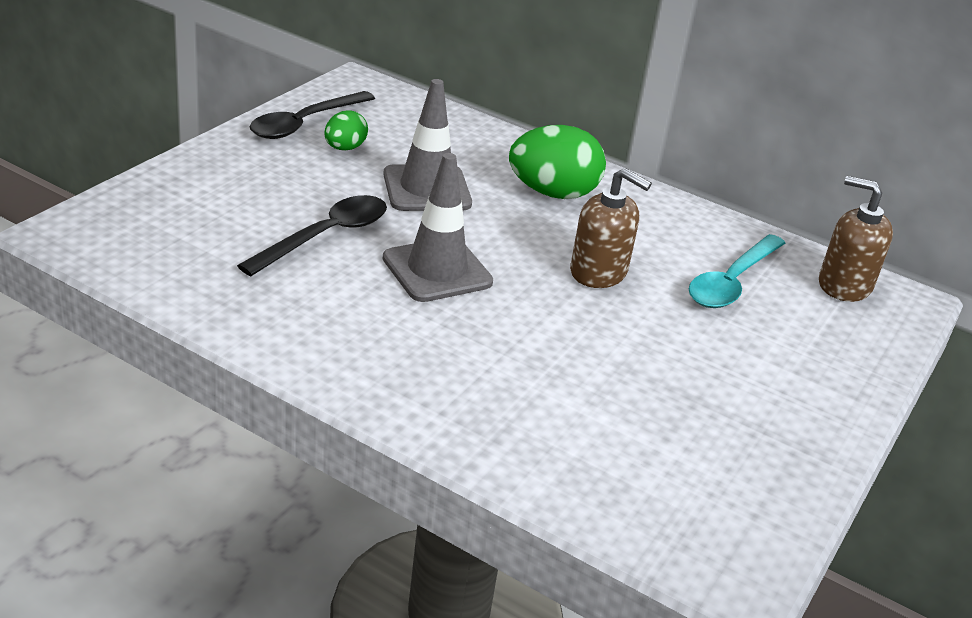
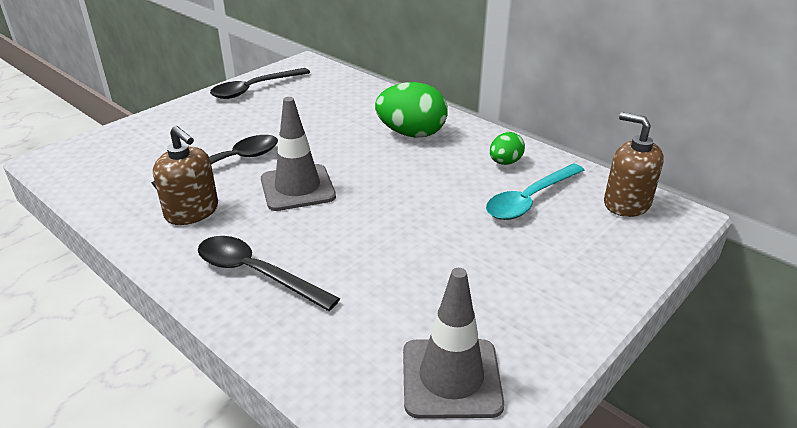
camera: 15 degrees right, 0 degrees up
(344, 148) = (273, 104): green egg -> green egg (505, 162)
(427, 189) = (318, 131): grey traffic cone -> grey traffic cone (451, 378)
(439, 383) = (256, 273): none -> black spoon
(598, 272) = (423, 191): brown soap dispenser -> brown soap dispenser (192, 212)

